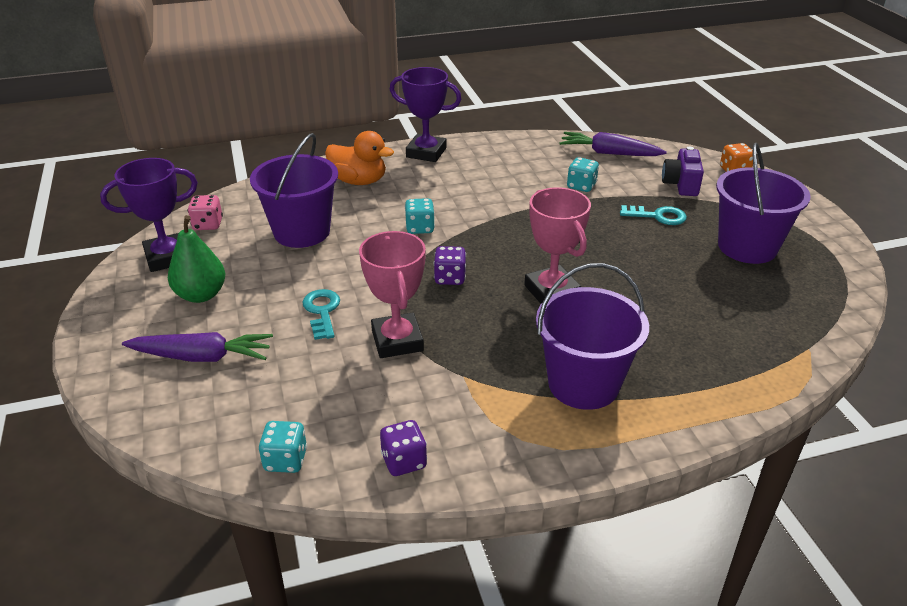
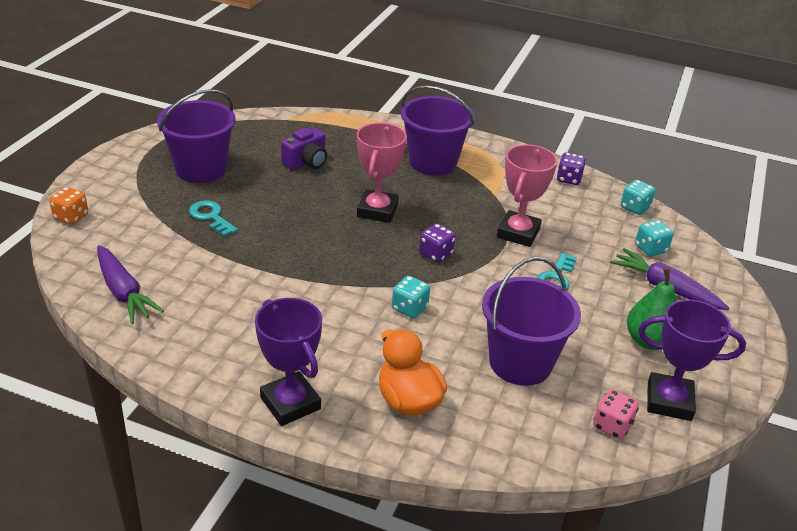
camera: 145 degrees left, 0 degrees up
(581, 186) = (215, 273): turquoise dice -> turquoise dice (650, 249)
(681, 184) = (137, 229): purple camera -> purple camera (306, 162)

